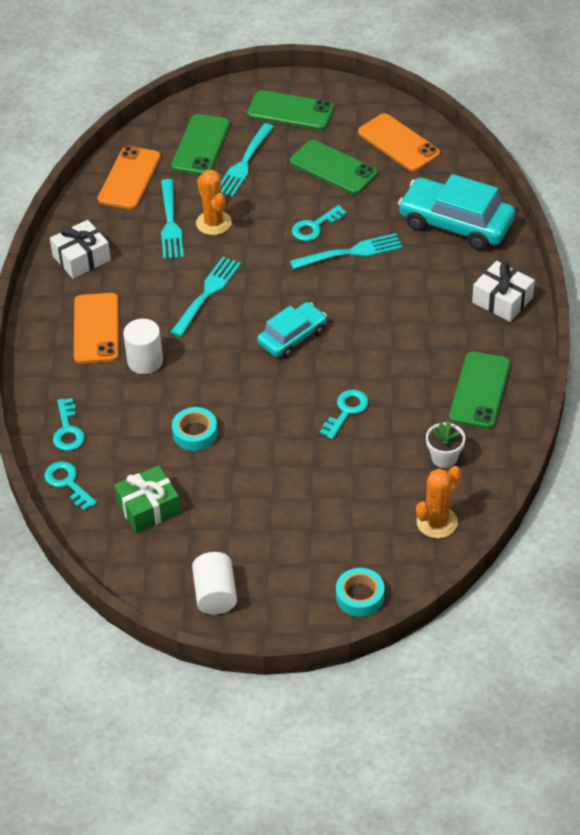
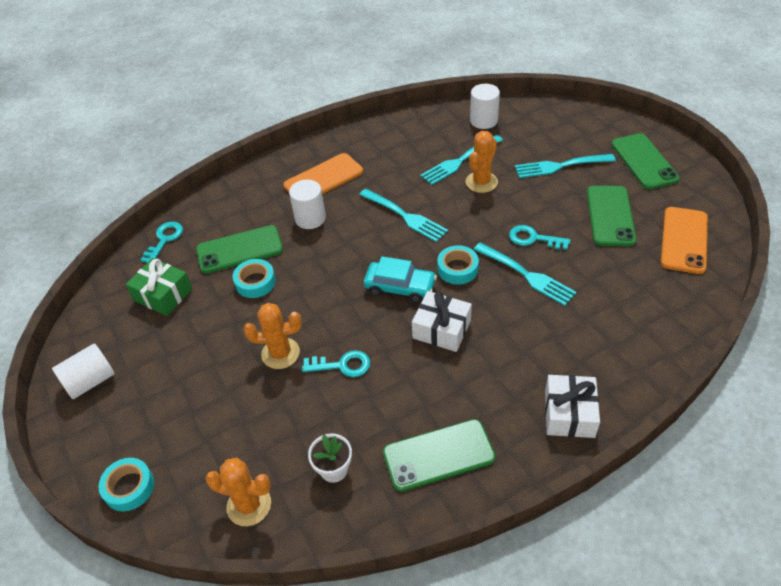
camera: 60 degrees right, 0 degrees up
(67, 430) = (216, 214): turquoise key -> none
(81, 258) = (385, 138): white gift -> white gift (441, 329)
(129, 178) = (483, 120): orange phone -> white cylinder
(201, 145) = (553, 136): green phone -> green phone (239, 250)
(207, 294) = (404, 216): turquoise fork -> turquoise fork turned 45 degrees clockwise
(298, 447) = (280, 353): none -> orange cactus
(305, 290) = (457, 269): none -> turquoise tape
(456, 223) = (631, 328): turquoise car -> none

